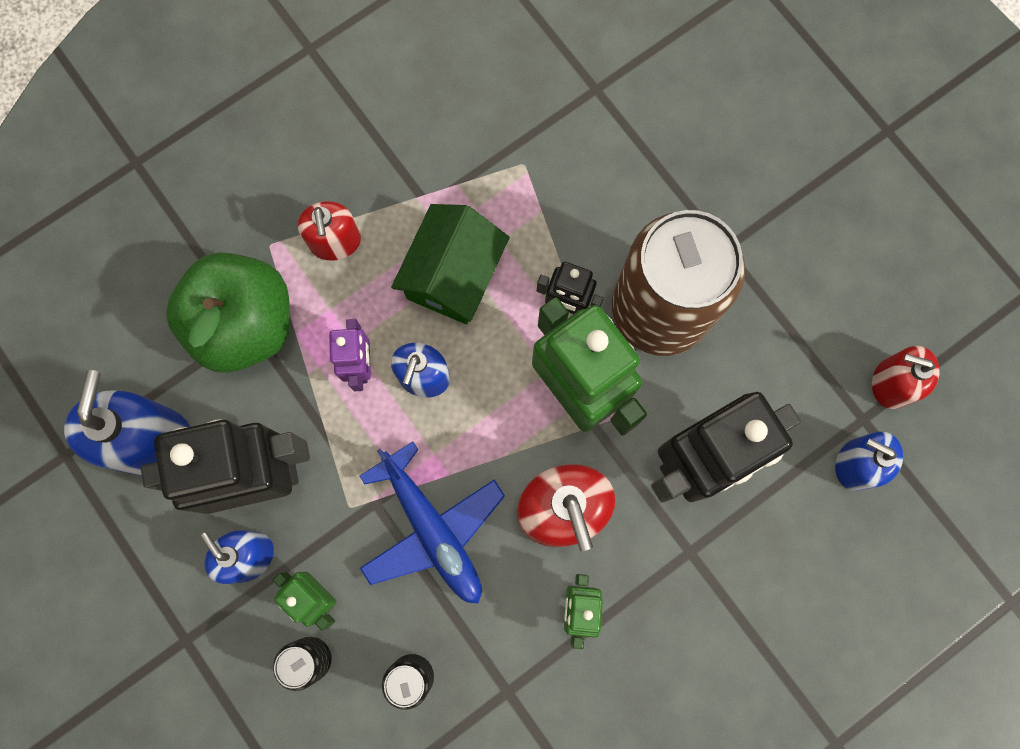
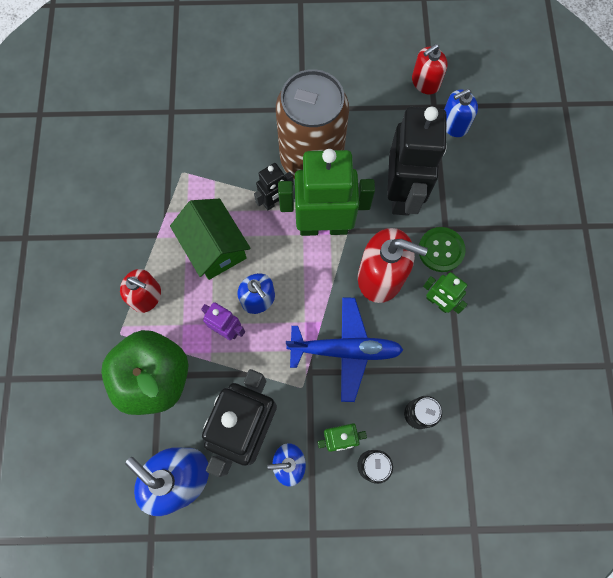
camera: 55 degrees left, 5 degrees down
(654, 565) = (441, 250): none -> green button

